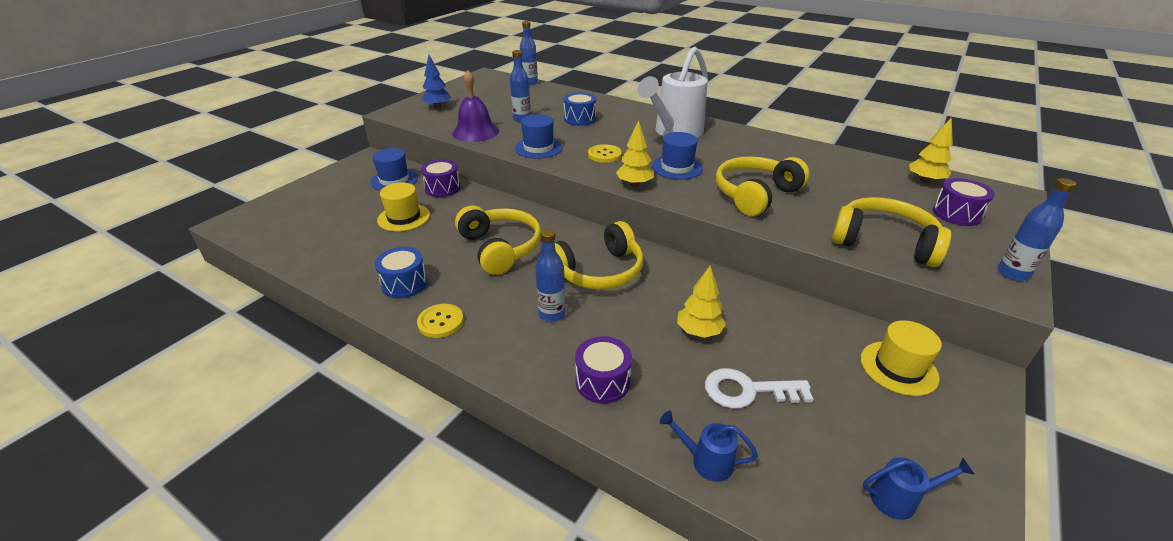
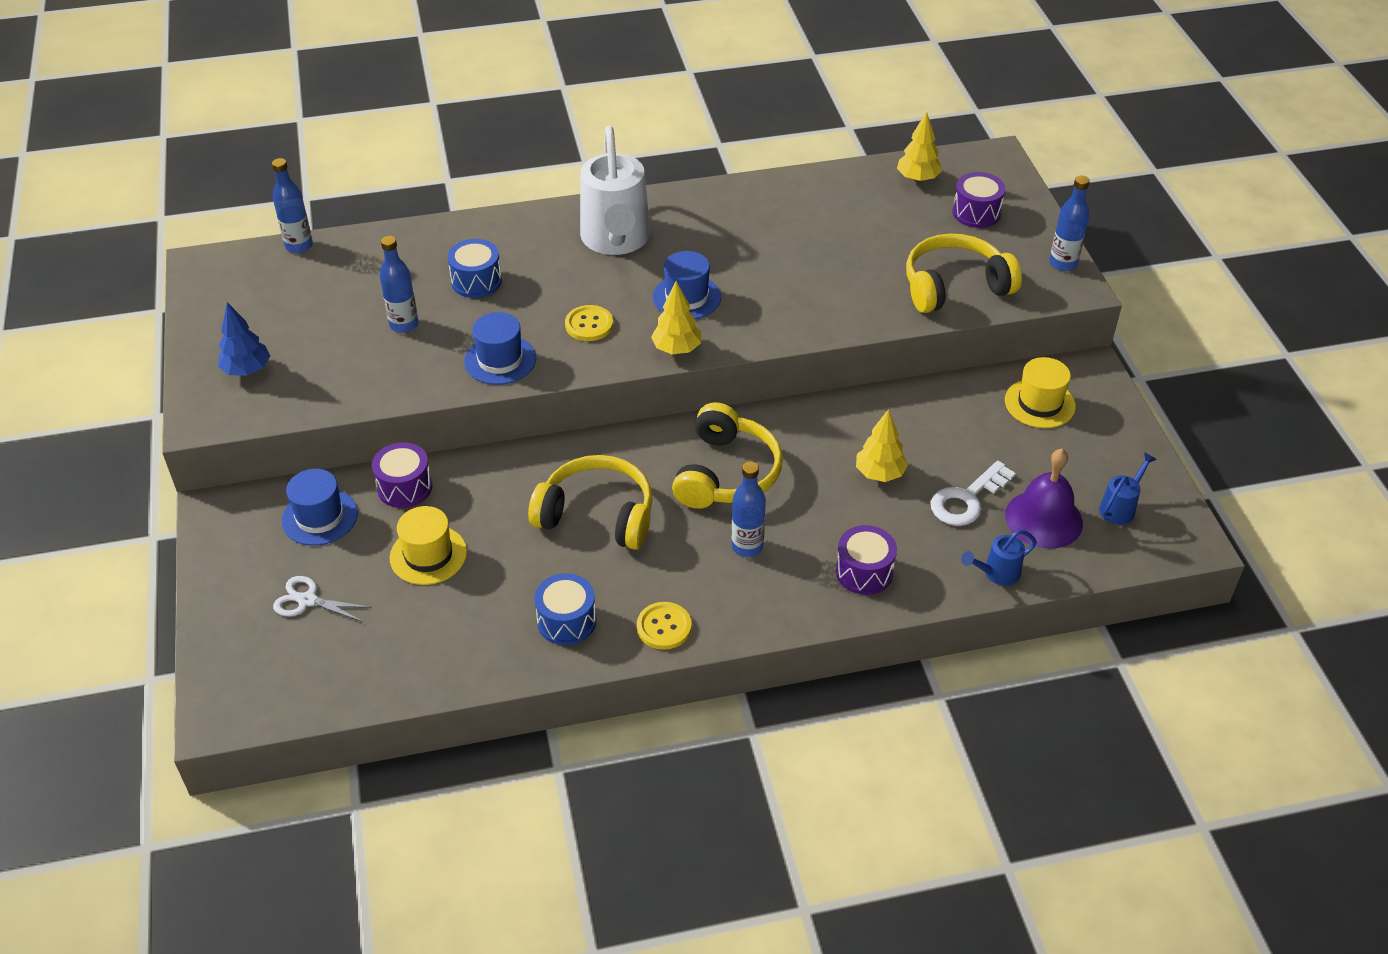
camera: 45 degrees left, 10 degrees up
(334, 205) = (307, 600): none -> white scissors
(475, 132) = (381, 382): purple bell -> purple bell (1043, 519)
(755, 195) = (800, 291): yellow headphones -> none

